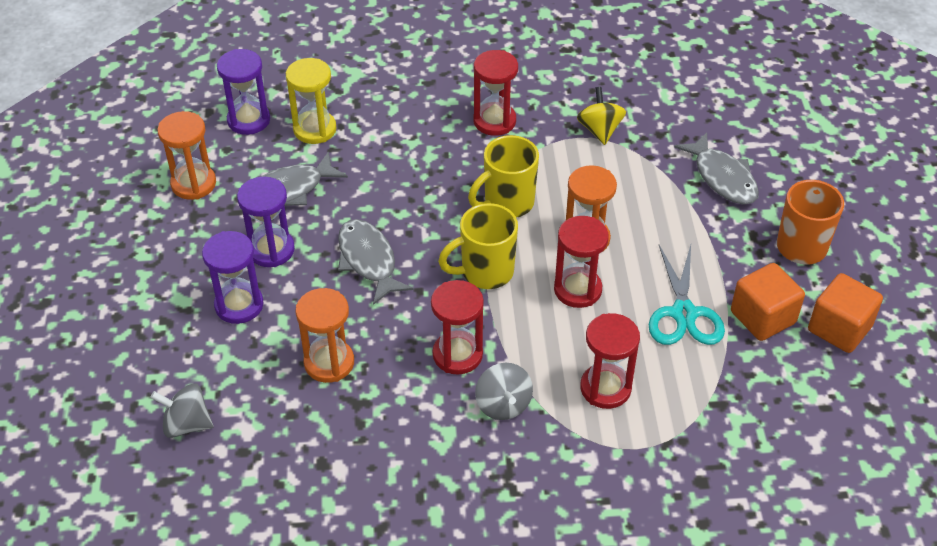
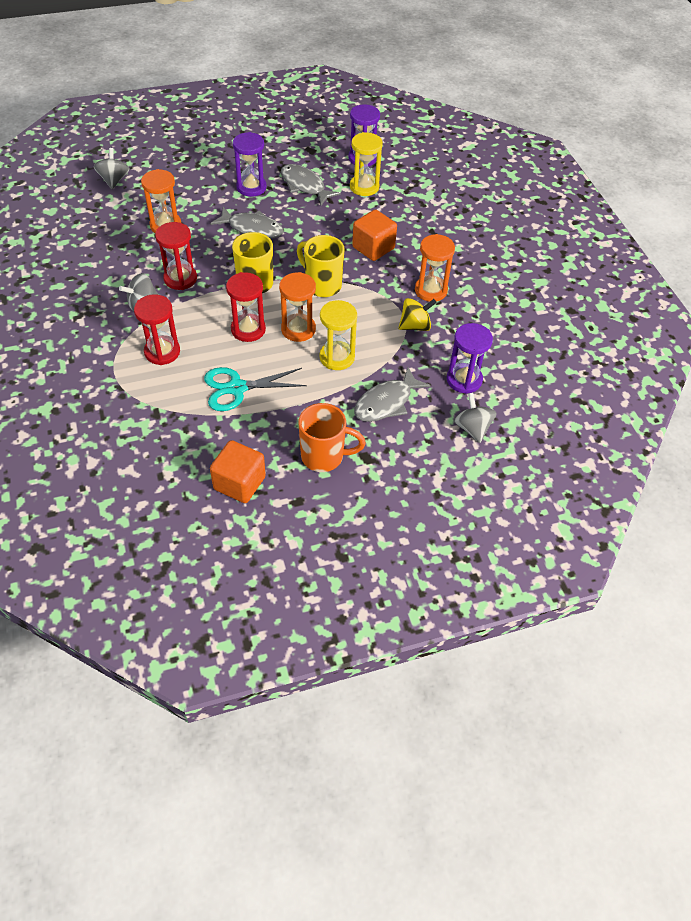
camera: 75 degrees right, 5 degrees up
(193, 184) = (298, 147): orange hourglass -> orange hourglass (431, 290)
(239, 305) = (204, 183): purple hourglass -> purple hourglass (464, 380)
(368, 260) = (252, 229): grey fish -> grey fish turned 60 degrees clockwise
(494, 121) = (404, 269): red hourglass -> none
(642, 209) = (337, 357): none -> yellow hourglass
(762, 317) = (242, 434): orange cube -> orange cube (373, 248)
(767, 115) = (472, 428): none -> grey spinning top

